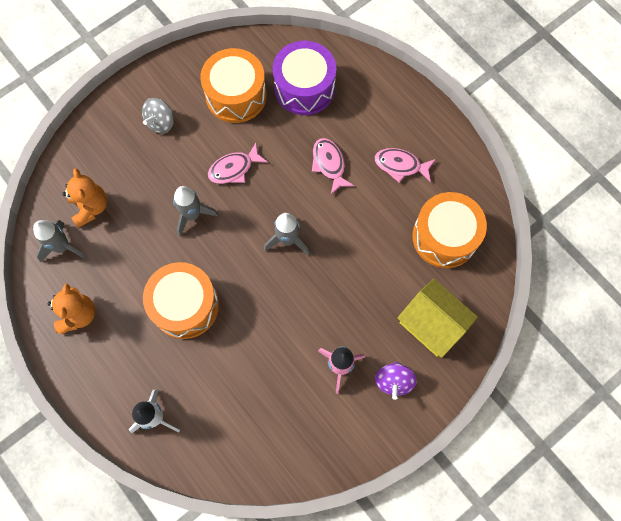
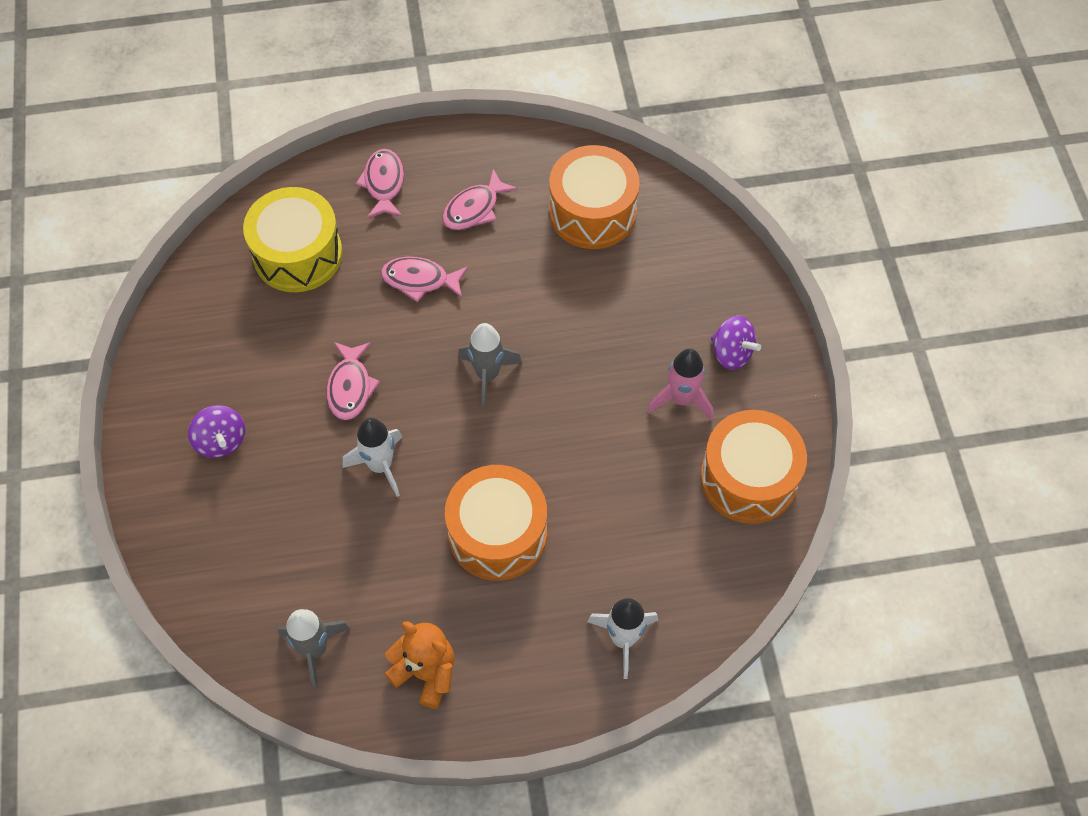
camera: 60 degrees left, 10 degrees down
(91, 207) = (282, 586): orange teddy bear -> none
(161, 122) = (221, 441): grey spinning top -> purple spinning top
(193, 215) = (380, 466): grey rocket -> white rocket
(236, 95) = (249, 334): orange drum -> orange drum (748, 478)
(304, 88) = (298, 254): purple drum -> yellow drum
(384, 104) = (384, 184): none -> pink fish
(432, 324) = (688, 280): yellow house -> none

